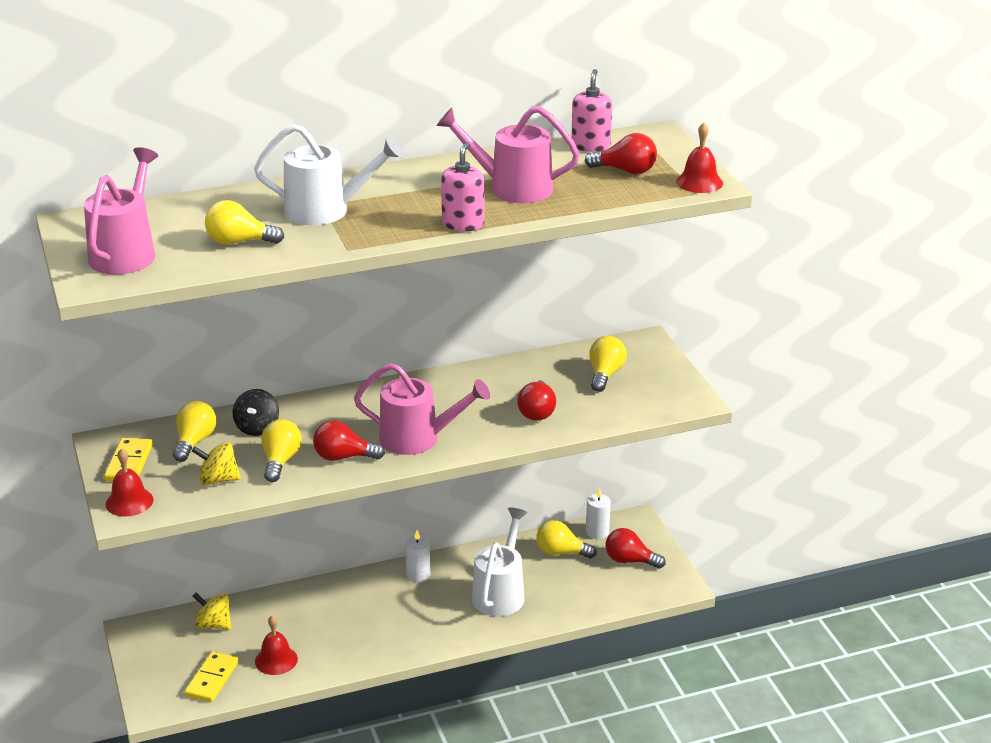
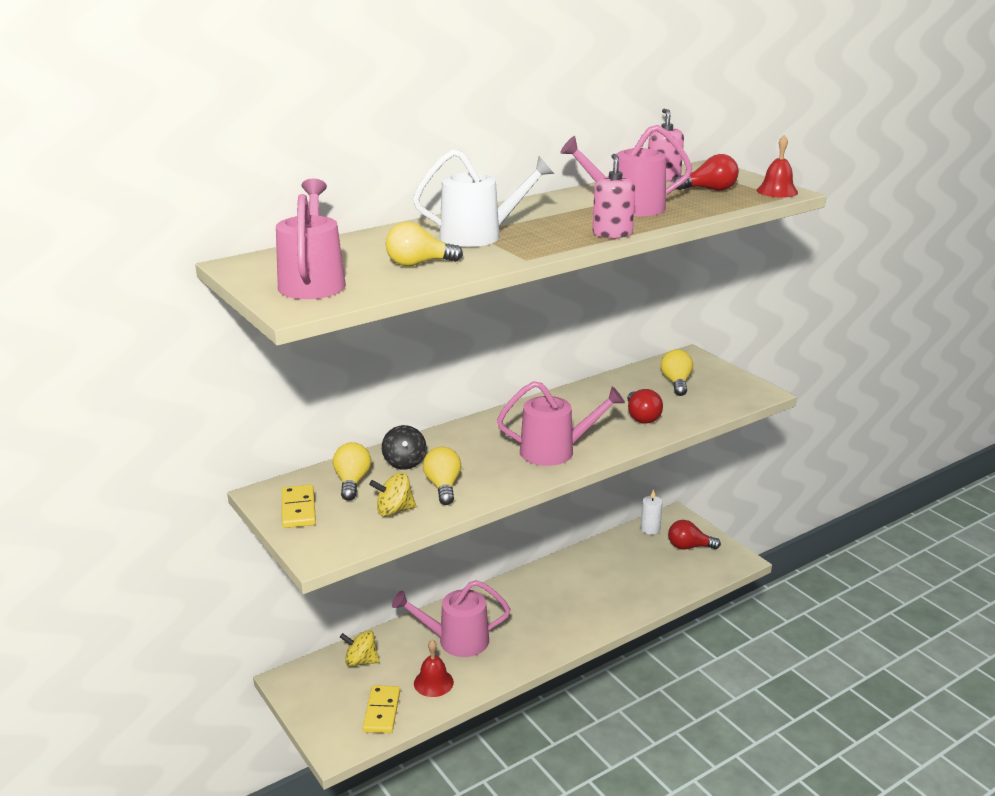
camera: 15 degrees left, 5 degrees down
(129, 502) = (317, 543): red bell -> none
(319, 621) = (455, 641): none -> pink watering can
(343, 457) = (499, 475): red light bulb -> none
(418, 575) = (522, 587): white candle -> none
(500, 592) = (599, 590): white watering can -> none
(561, 552) = (630, 549): yellow light bulb -> none

